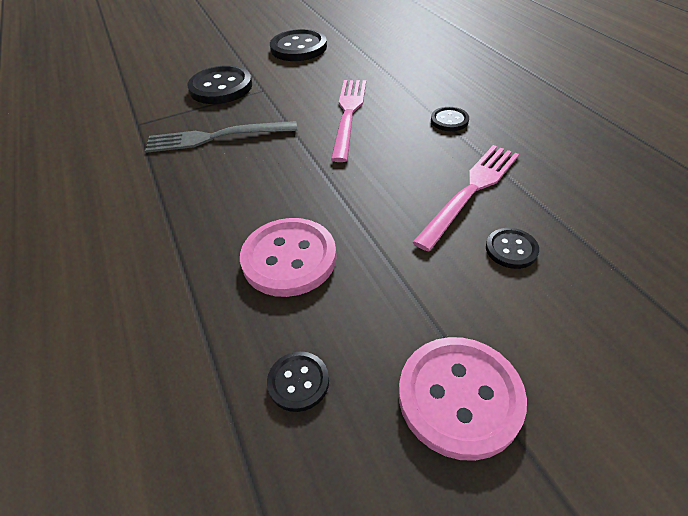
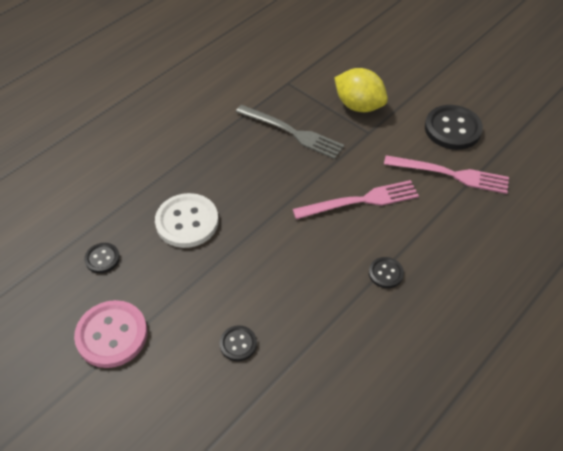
camera: 65 degrees right, 5 degrees up
(216, 137) = (292, 132): grey fork -> grey fork turned 150 degrees clockwise
(221, 87) = (359, 106): black button -> yellow lemon
(289, 258) = (187, 222): pink button -> white button
(471, 191) = (294, 308): pink fork -> pink fork (450, 174)

